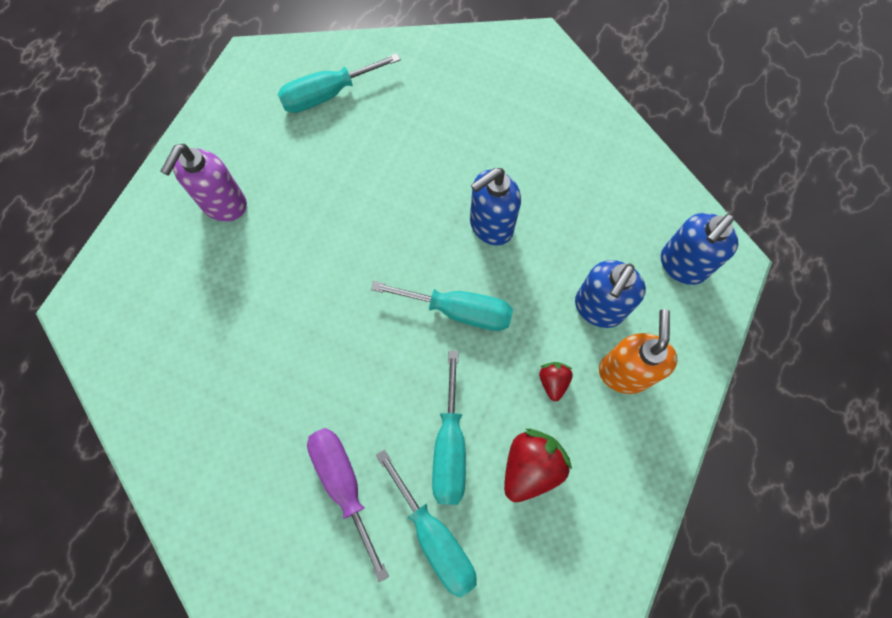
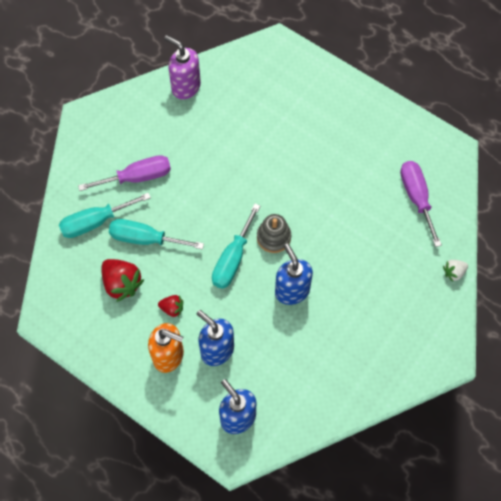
camera: 100 degrees right, 5 degrees down
(224, 205) = (335, 126): purple soap dispenser -> purple soap dispenser (185, 87)
(327, 94) = (416, 198): turquoise screwdriver -> purple screwdriver
(415, 261) = (273, 237): none -> grey stacking toy
(426, 45) = (454, 272): none -> white strawberry

